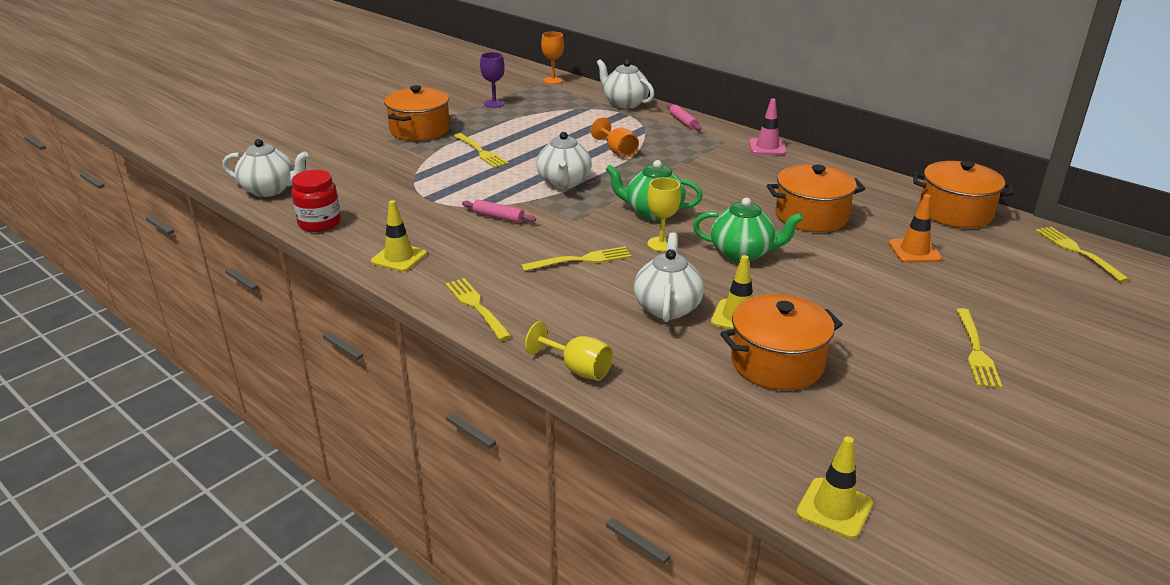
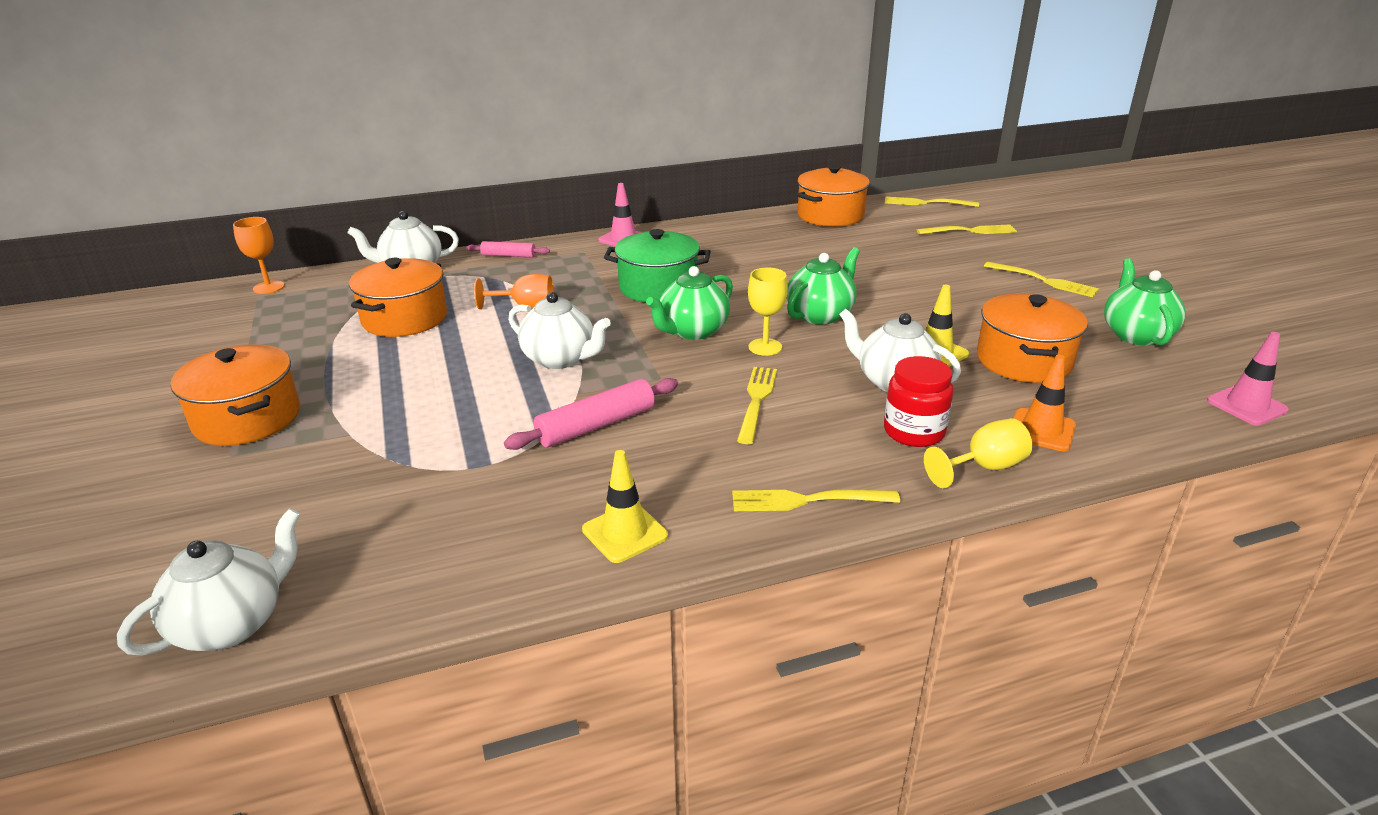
camera: 60 degrees left, 0 degrees up
(319, 223) = (431, 589): red jar -> red jar (914, 432)
(481, 152) = (395, 390): yellow fork -> yellow fork (970, 231)
(494, 103) = (263, 342): purple goblet -> none
(498, 217) = (596, 425): pink rolling pin -> pink rolling pin, size x1.63
(704, 182) = (658, 287): none -> green pot
(811, 216) = (781, 265): orange pot -> orange pot (405, 319)
(834, 508) = (1246, 405): yellow traffic cone -> pink traffic cone
(914, 251) = (879, 249): orange traffic cone -> orange traffic cone (1041, 430)
(917, 423) = (1136, 334): none -> green teapot

